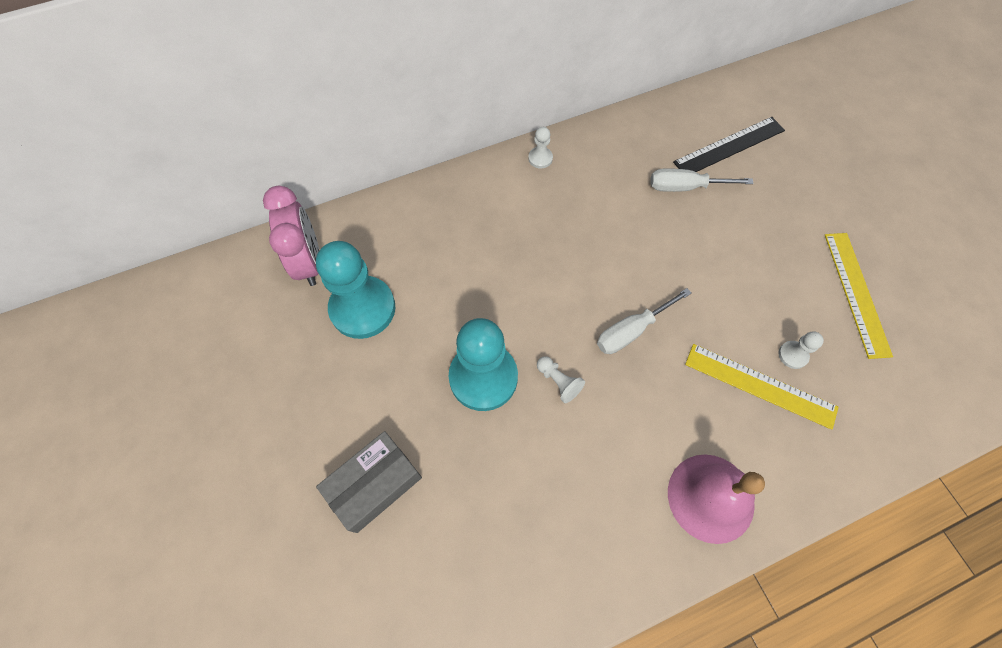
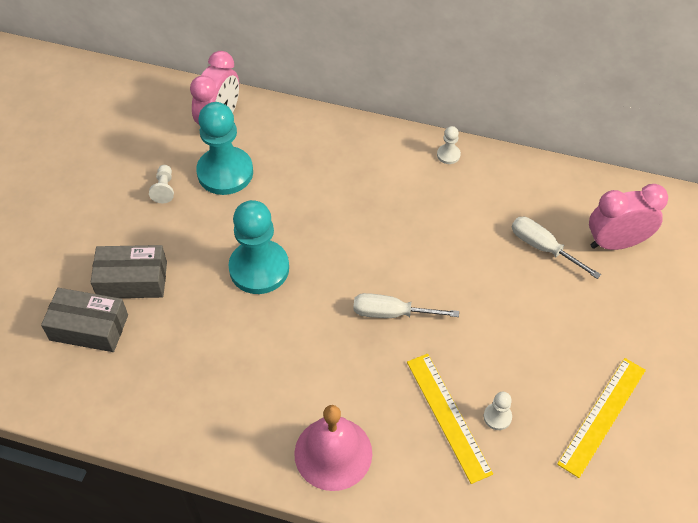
camera: 40 degrees right, 10 degrees down
(377, 570) = (89, 327): none -> grey box
(558, 382) = (305, 307): white pawn -> white pawn (164, 189)
(729, 146) = (616, 243): black ruler -> pink clock

